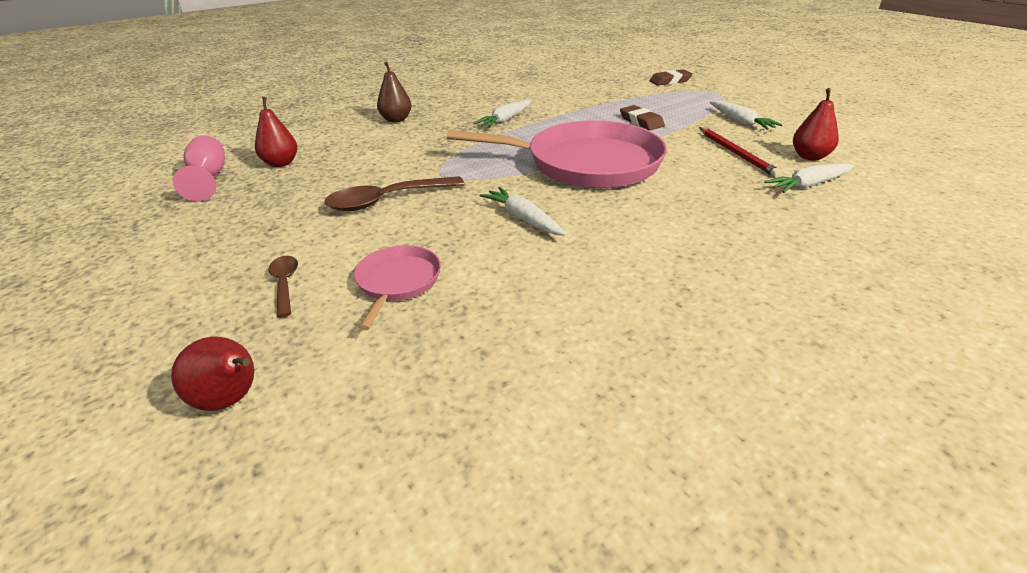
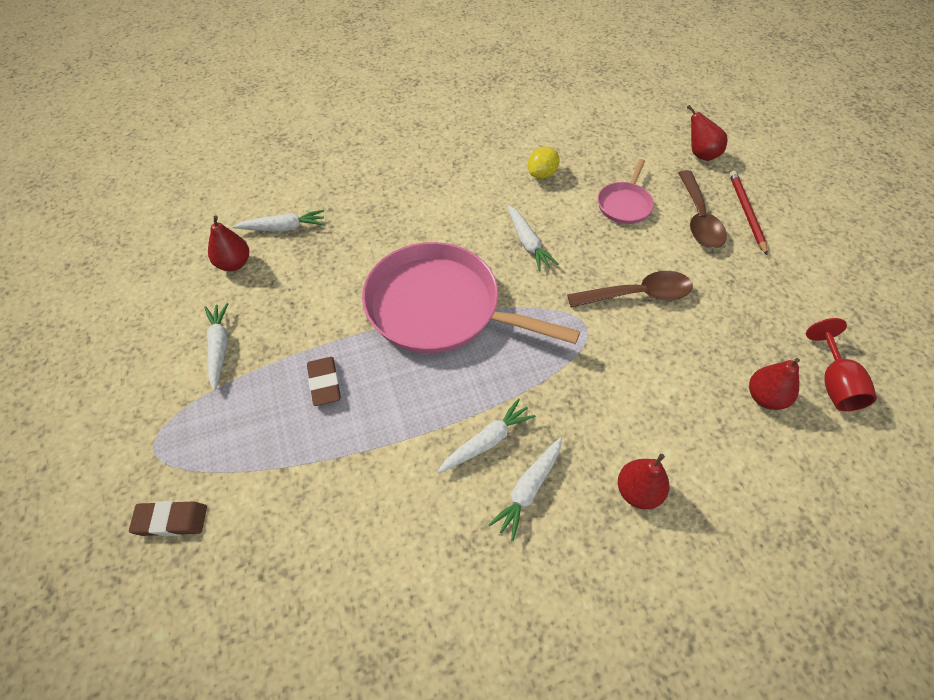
camera: 165 degrees left, 20 degrees up
(209, 178) = (834, 383): pink goblet -> red goblet
(285, 284) = (699, 219): brown spoon -> brown spoon, size x1.80
(396, 120) = (638, 492): brown pear -> red pear
(470, 111) = (528, 490): none -> white carrot
(537, 300) = (542, 174): none -> yellow lemon
(736, 154) = (290, 286): red pencil -> red pencil (746, 212)

